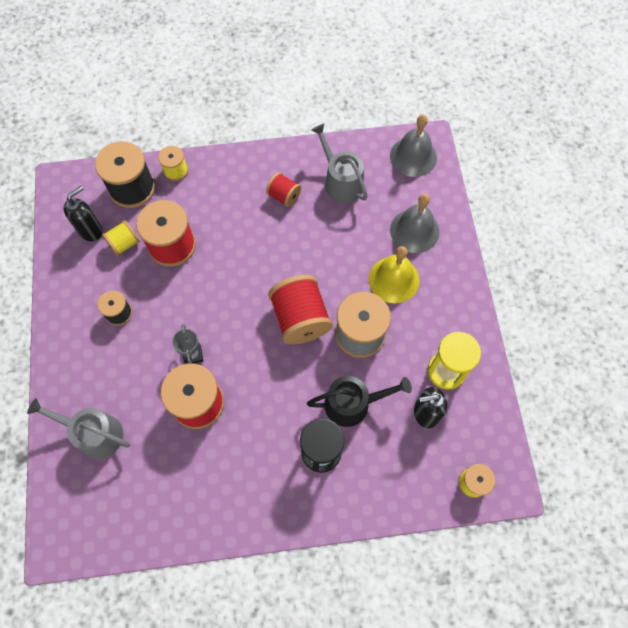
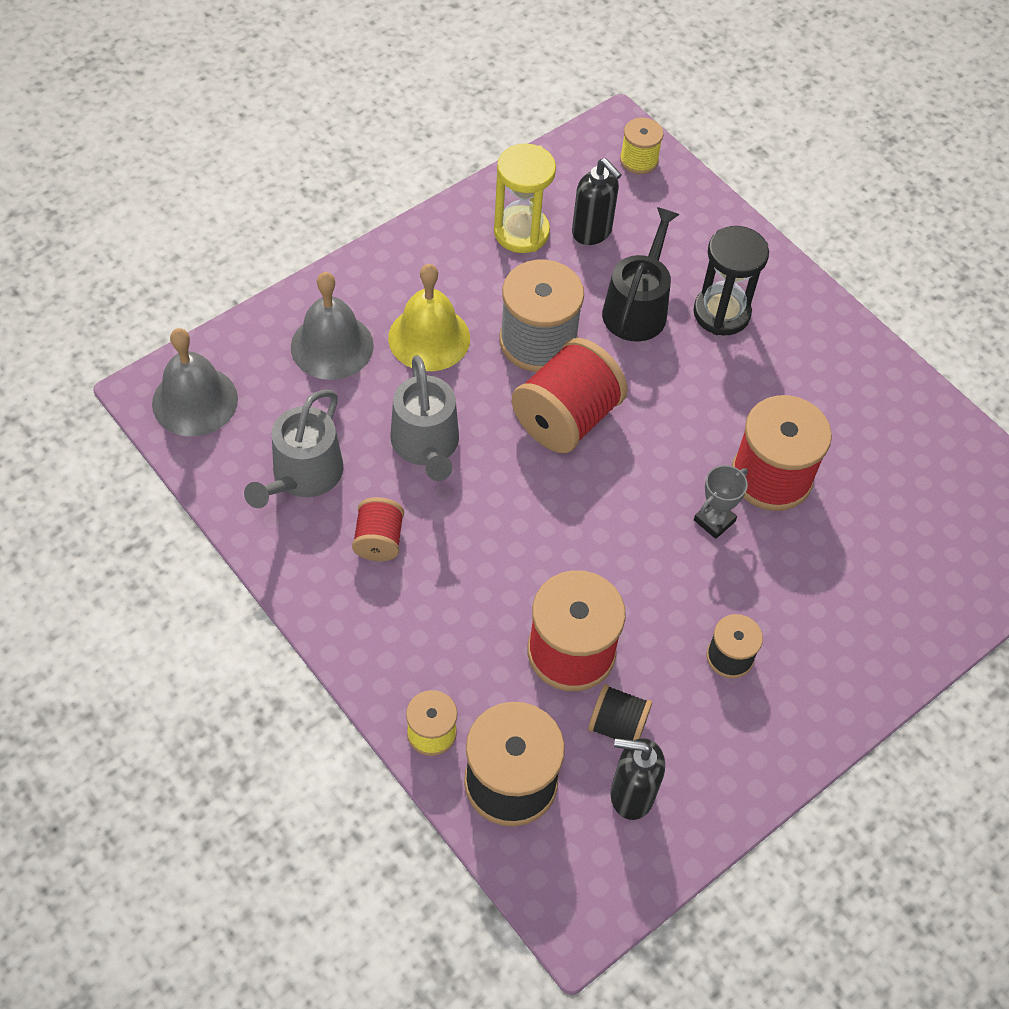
camera: 125 degrees left, 10 degrees down
(94, 434) = (908, 575): grey watering can -> grey watering can (426, 445)
(124, 244) = (617, 725): yellow spool -> black spool
(353, 404) = (637, 308): black watering can -> black watering can turned 60 degrees clockwise

